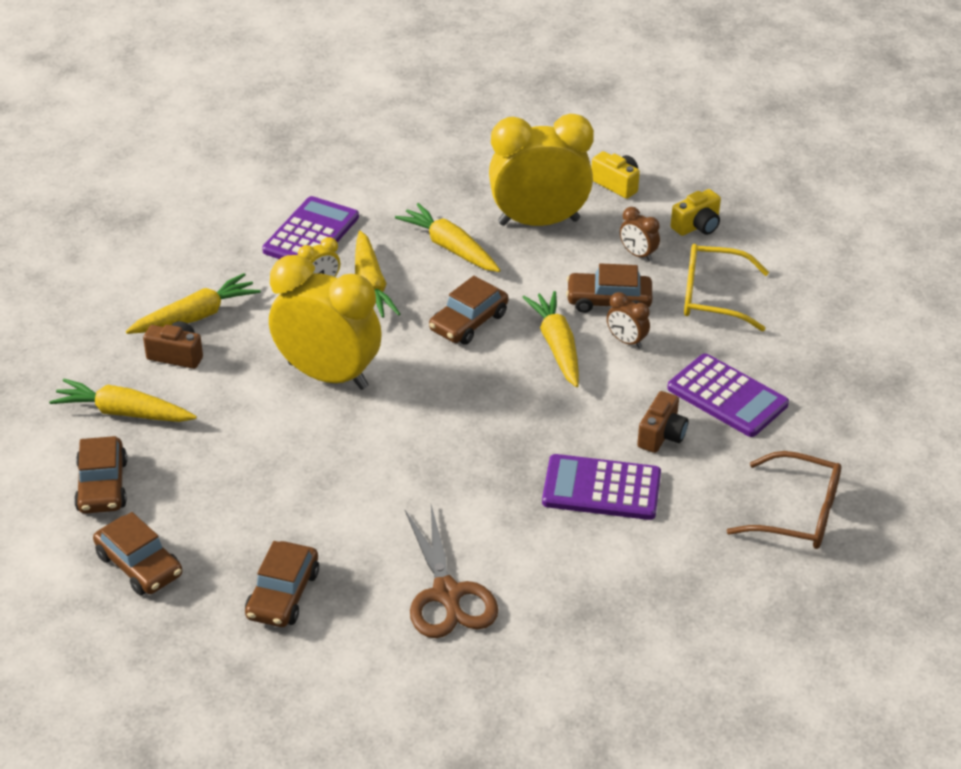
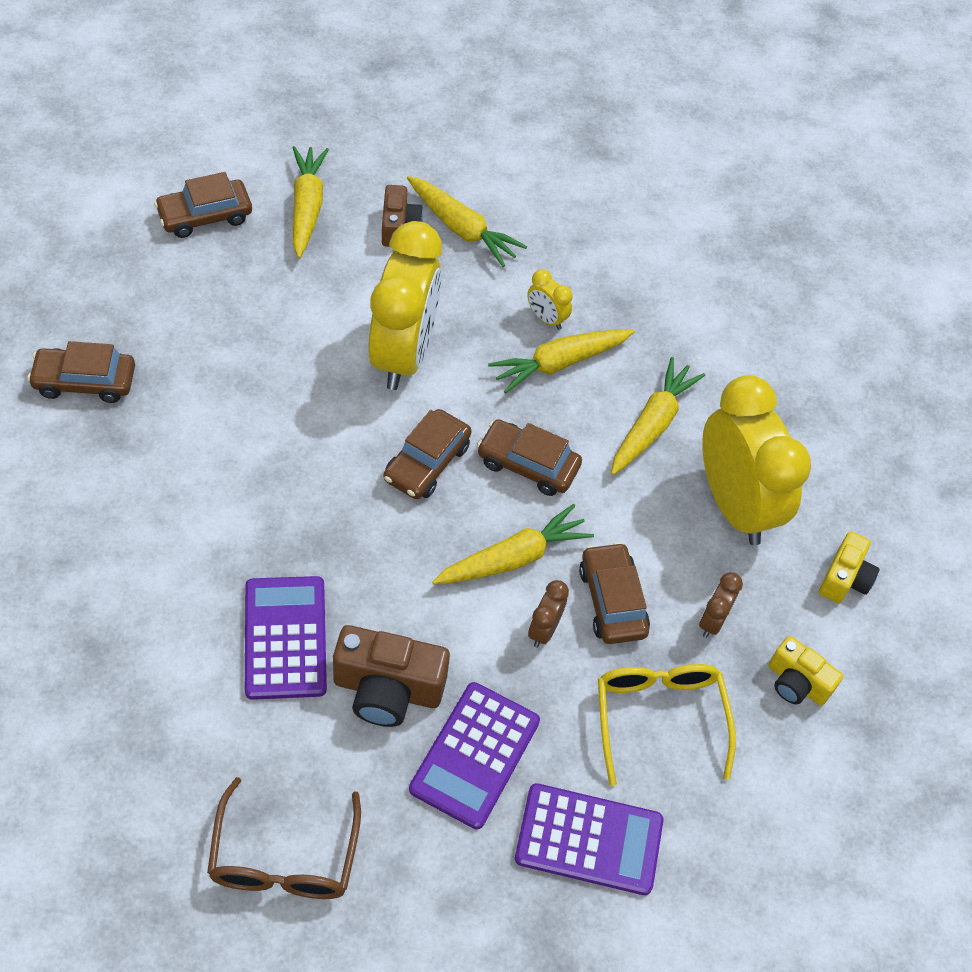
camera: 70 degrees right, 15 degrees up
(139, 565) = (107, 266): brown car -> brown car (427, 462)
(311, 234) = (627, 294): purple calculator -> purple calculator (589, 839)
(447, 594) = (103, 517): brown scissors -> none
(661, 435) = (387, 689): brown camera -> brown camera, size x1.60

